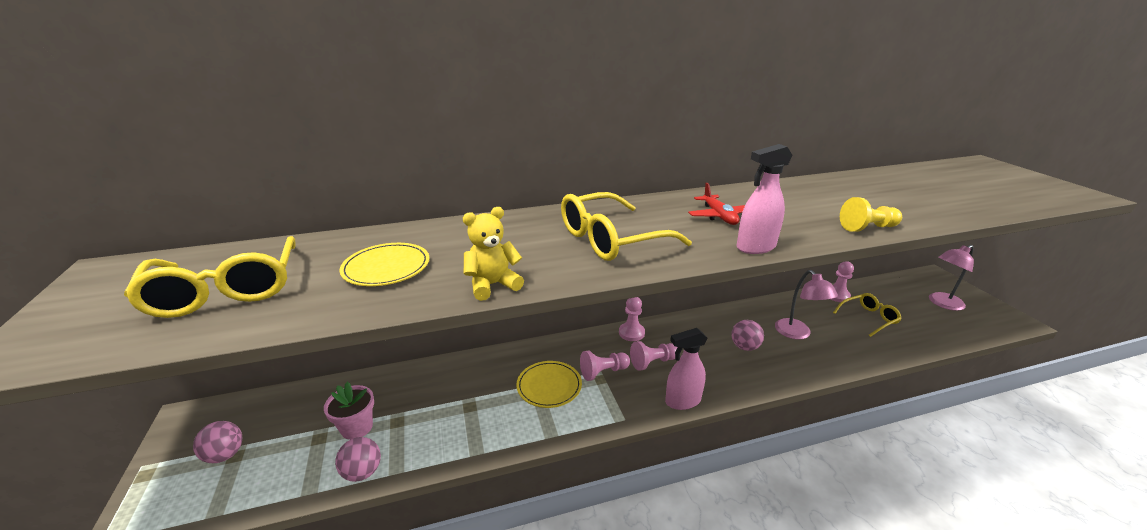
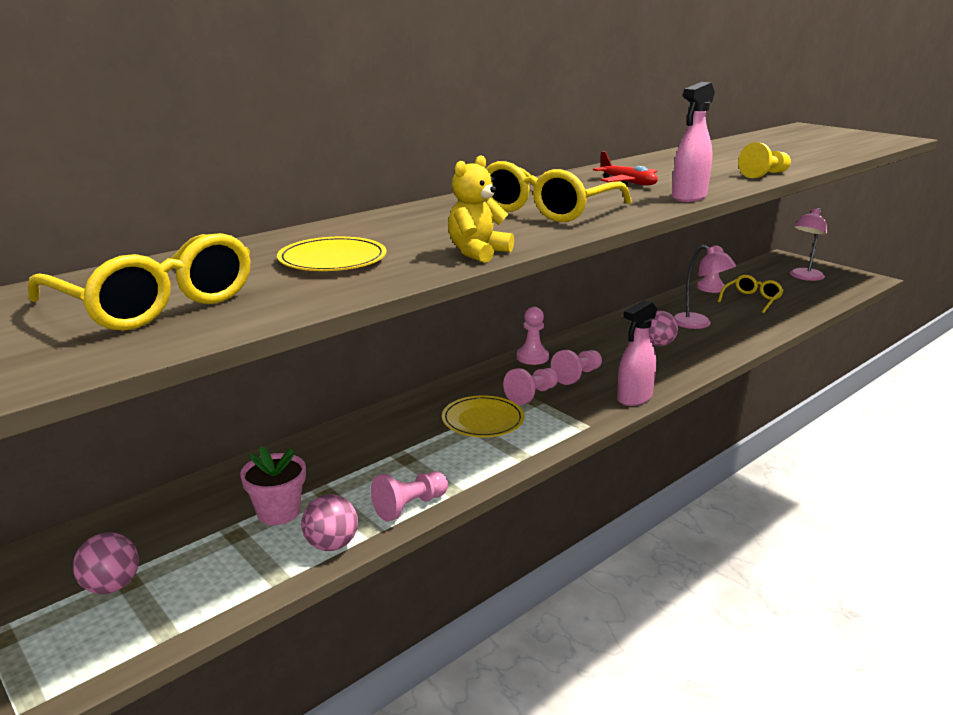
camera: 25 degrees left, 5 degrees down
(437, 455) = (410, 506): none -> pink pawn

